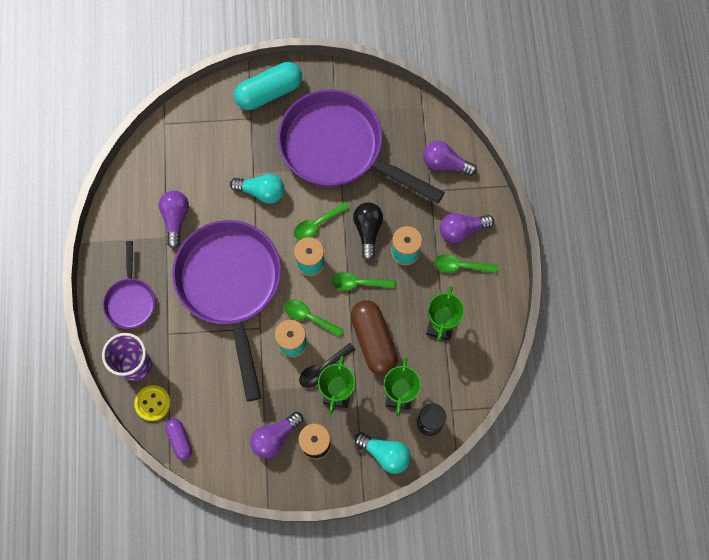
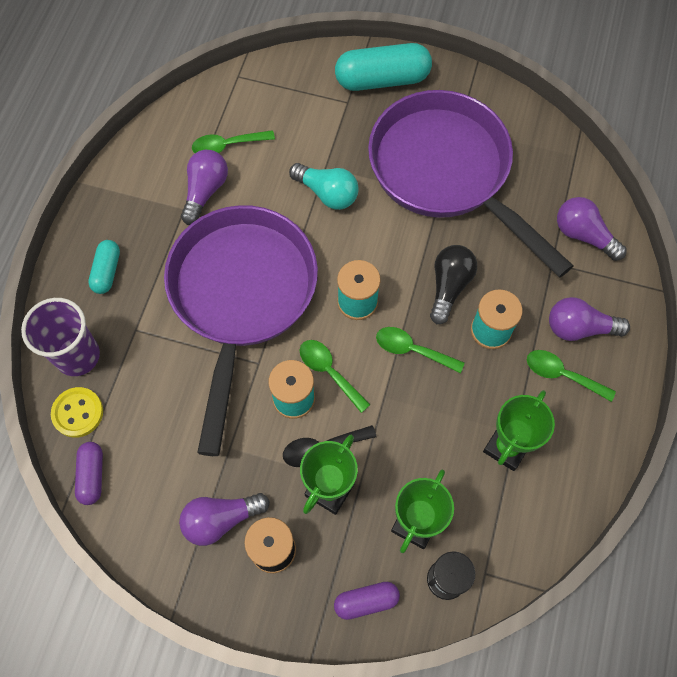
camera: 20 degrees right, 5 degrees down
(131, 300) = (107, 271): purple pan -> turquoise capsule
(317, 224) = (384, 256): green spoon -> green spoon (227, 146)
(373, 341) = (406, 434): brown capsule -> none
(385, 454) = (366, 601): turquoise light bulb -> purple capsule

